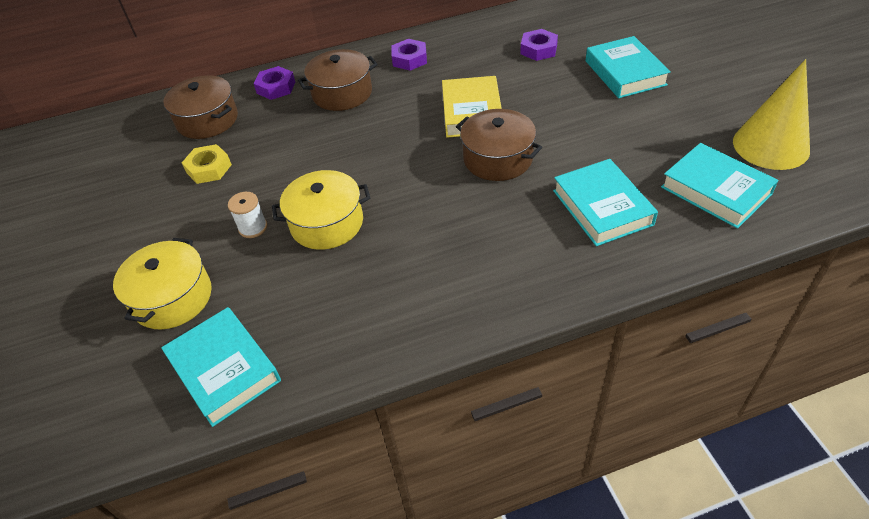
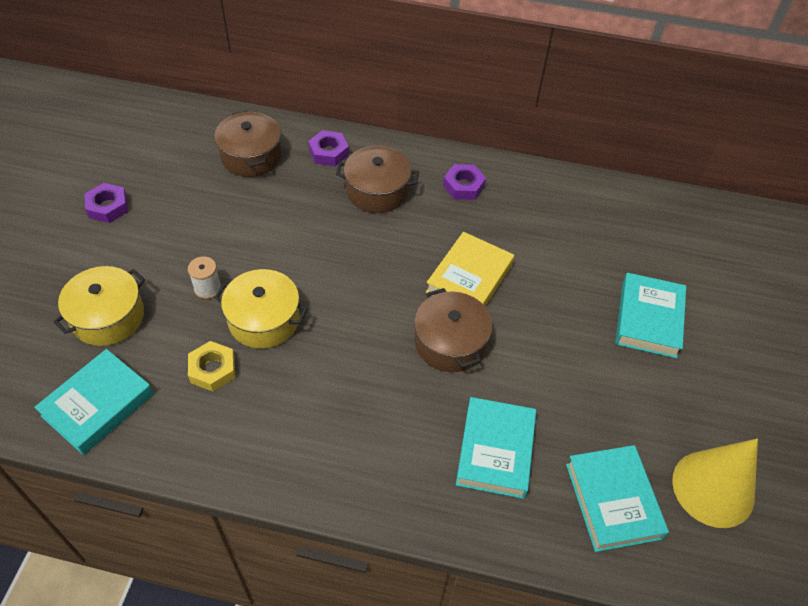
camera: 25 degrees right, 5 degrees up
(209, 168) = (217, 208): yellow nut -> yellow nut (213, 369)
(224, 369) = (98, 405): turquoise book -> turquoise book turned 45 degrees clockwise
(538, 49) = (590, 243): purple nut -> purple nut (108, 207)

